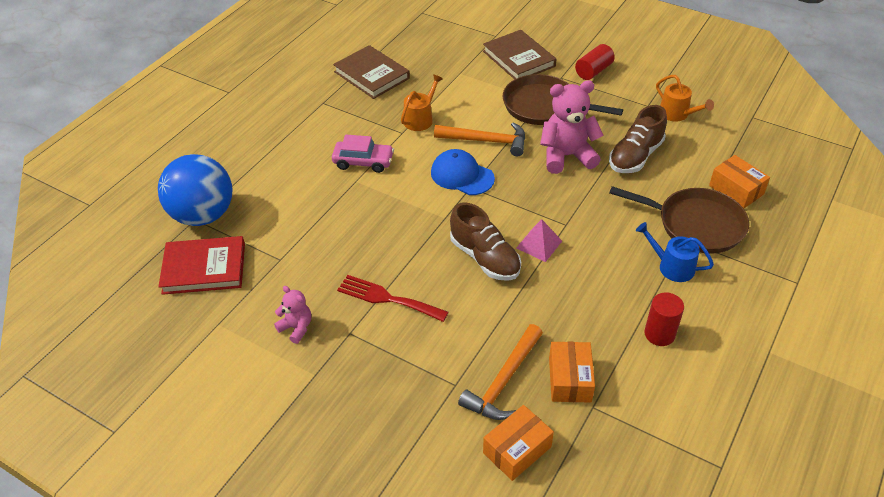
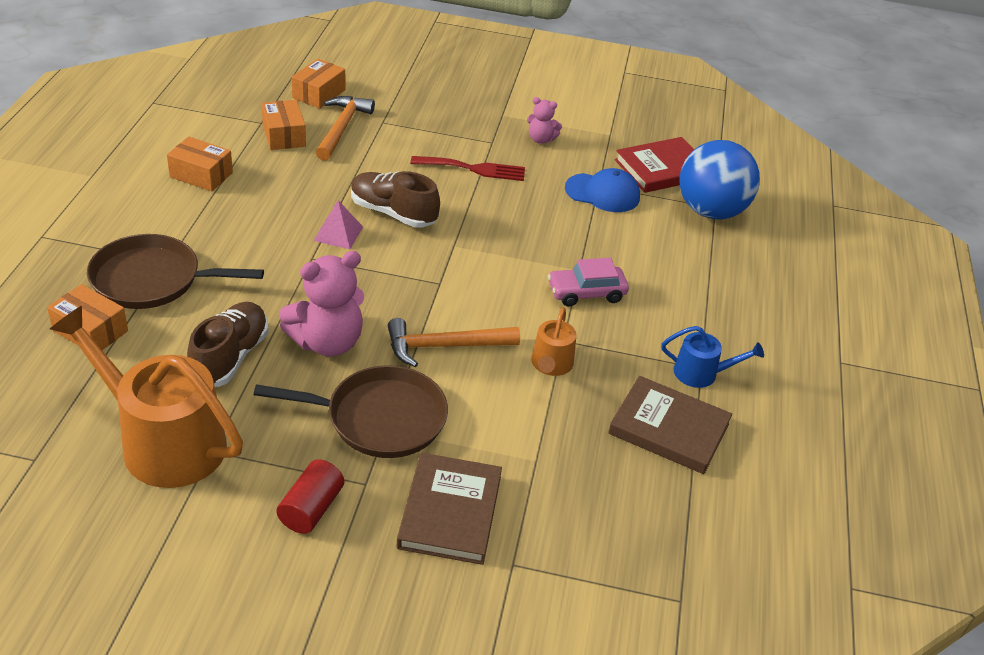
camera: 155 degrees right, 5 degrees down
(462, 175) = (456, 295): blue cap -> blue cap (602, 193)
(519, 59) = (450, 512): brown book -> brown book turned 60 degrees clockwise
(659, 334) = (201, 175): red cylinder -> orange box
(672, 266) = (185, 232): blue watering can -> blue watering can (701, 373)
(677, 114) = (164, 441): orange watering can -> orange watering can, size x2.07

